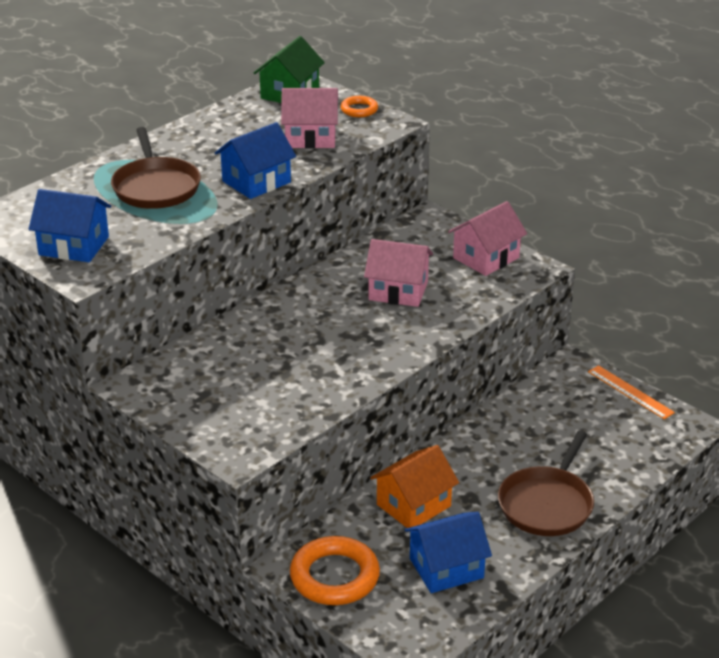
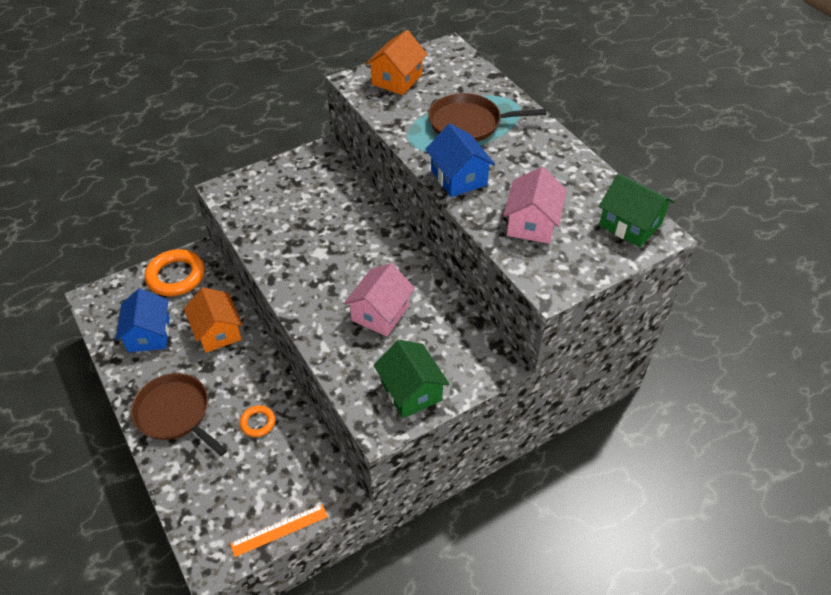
camera: 105 degrees right, 15 degrees up
(74, 246) = (397, 79): blue house -> orange house
(359, 110) = (584, 268): orange ring -> orange ring (258, 423)
(486, 258) = (411, 391): pink house -> green house

